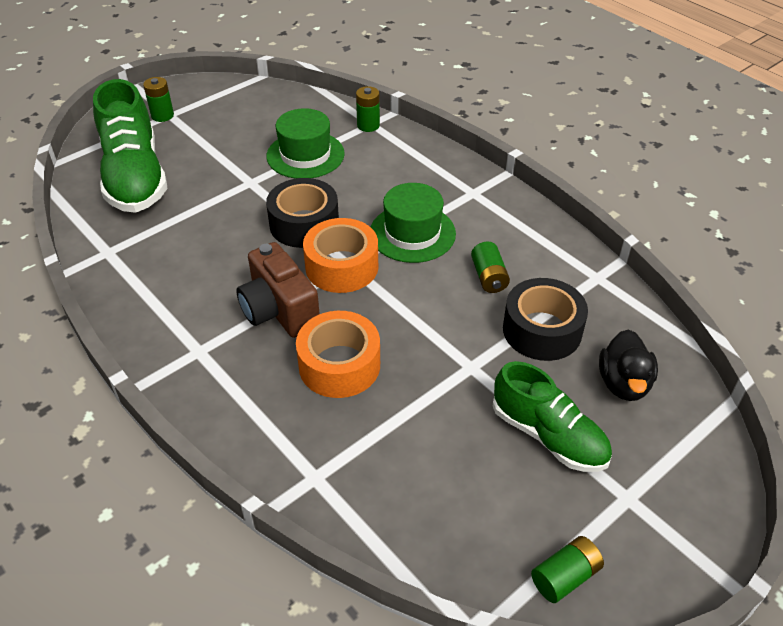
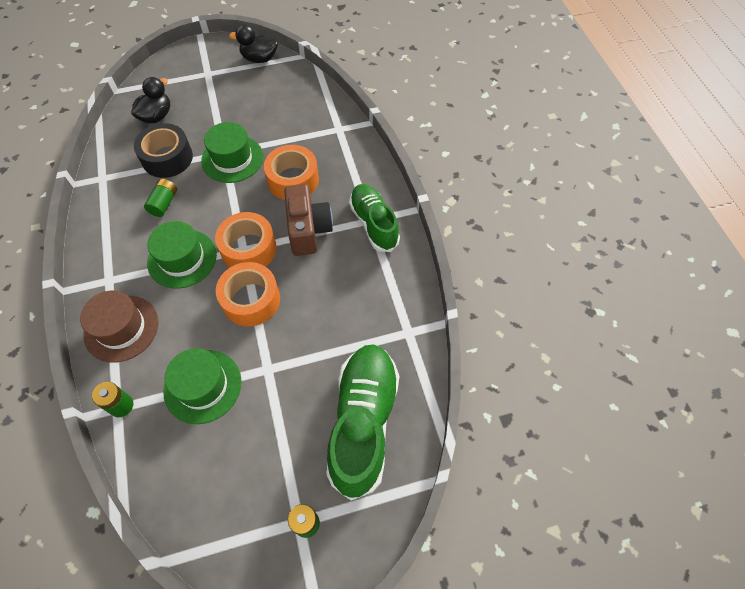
camera: 155 degrees left, 15 degrees up
(304, 224) = (251, 300): black tape -> orange tape
(420, 165) = (121, 328): none -> brown hat
(450, 362) = (232, 159): none -> green hat
(548, 436) = (216, 107): green shoe -> green shoe (374, 224)
(565, 577) = (259, 59): green battery -> black duck

